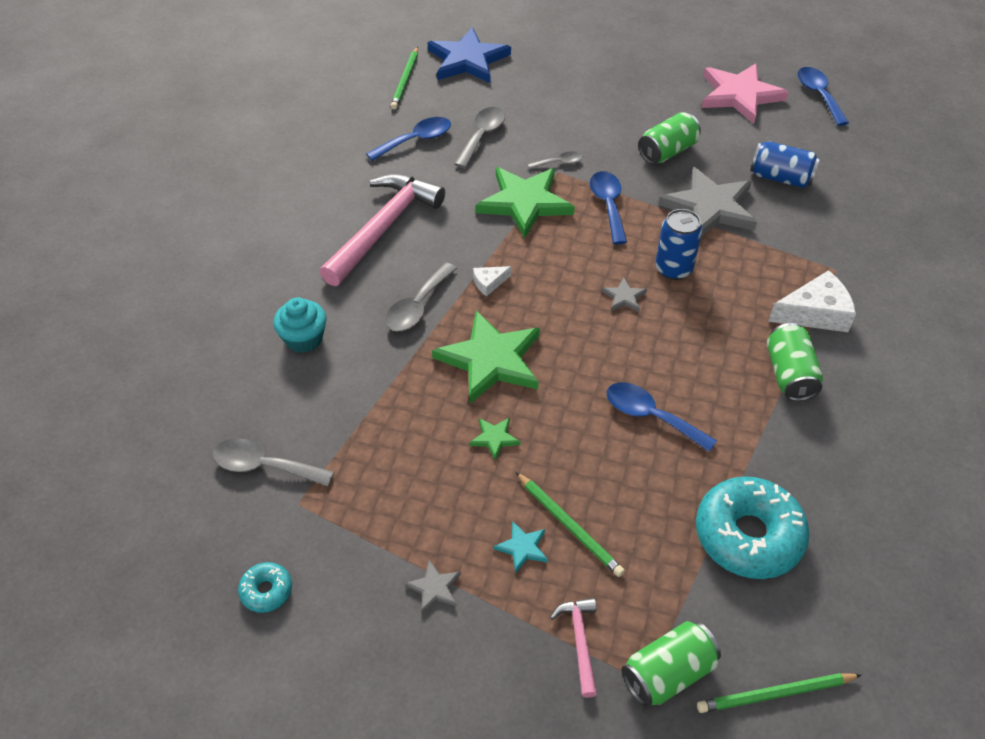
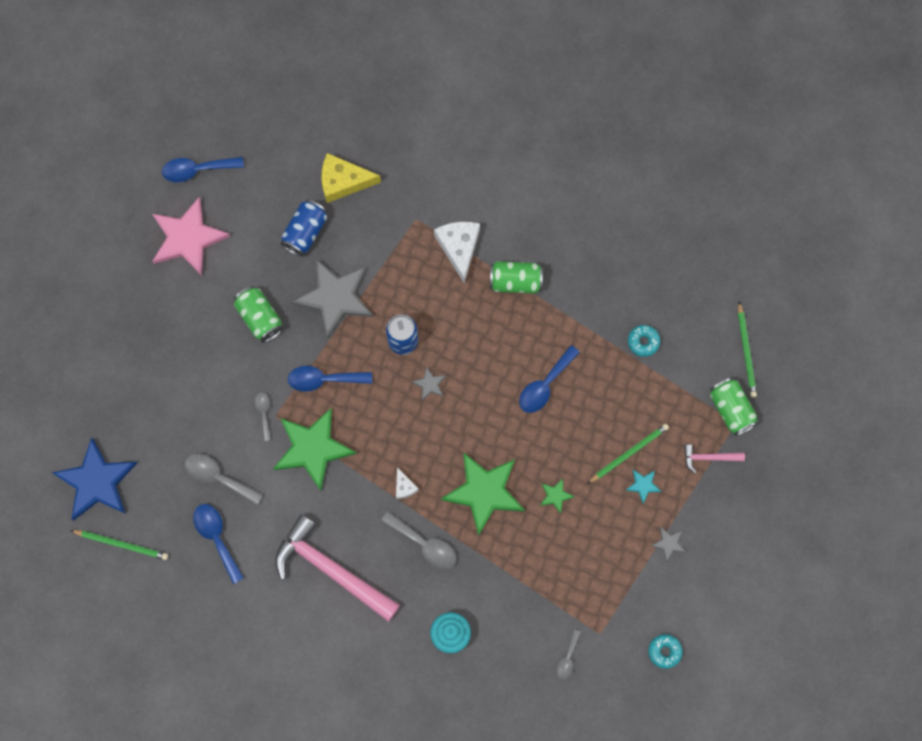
camera: 85 degrees left, 25 degrees up
(264, 466) = (567, 658): grey spoon -> grey spoon, size x0.59
(748, 536) = (643, 342): turquoise donut -> turquoise donut, size x0.46
(856, 203) = (343, 181): none -> yellow cheese

